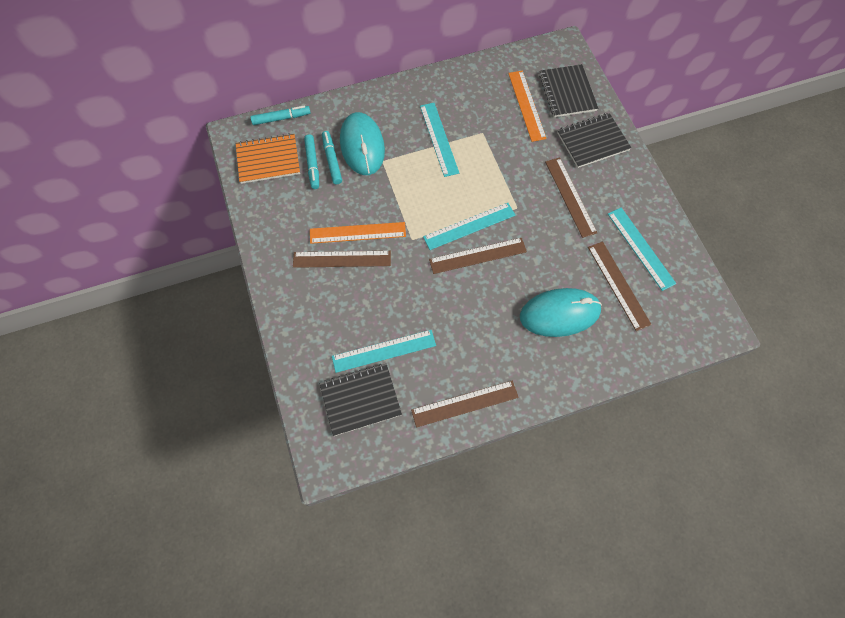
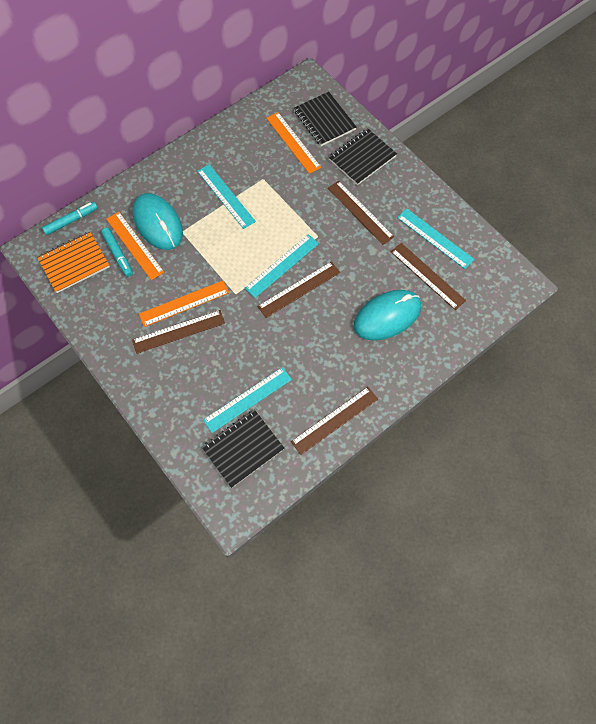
camera: 20 degrees left, 0 degrees up
(332, 160) = (135, 245): turquoise marker -> orange ruler

